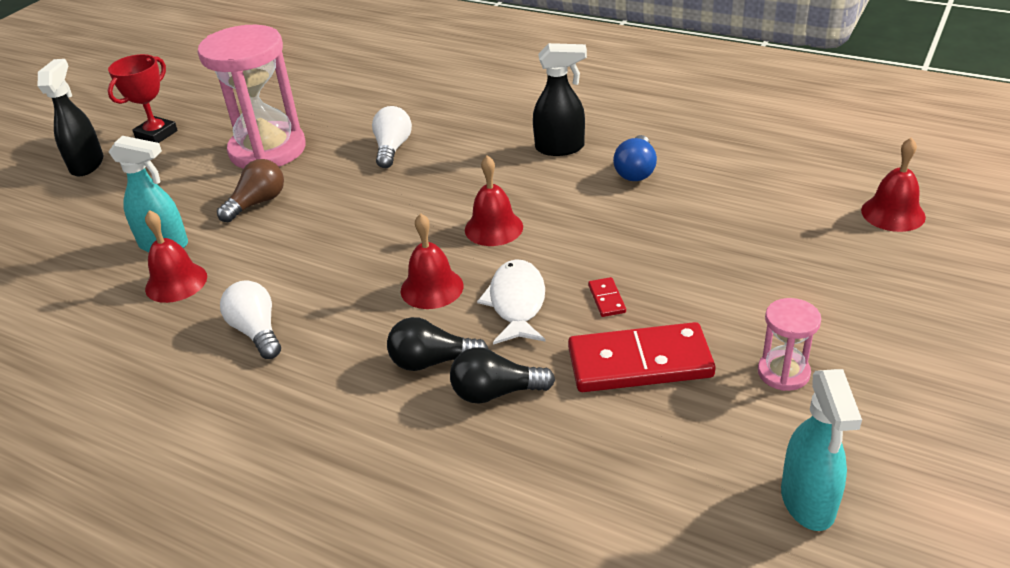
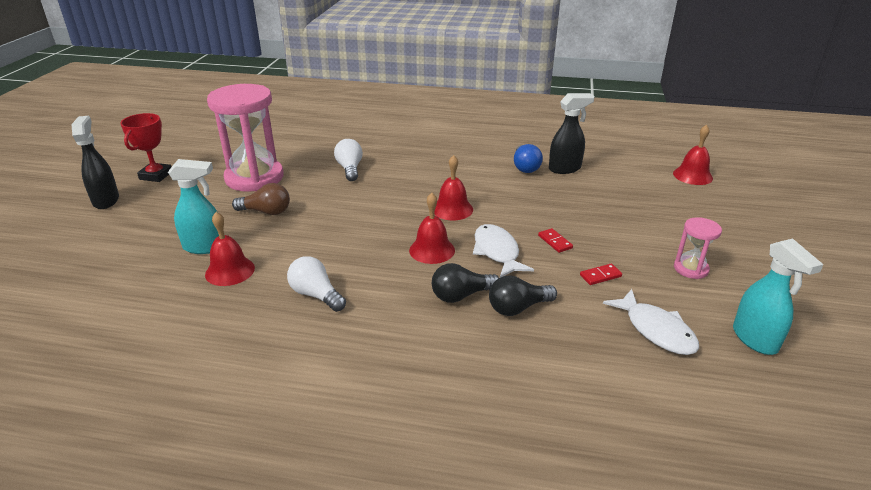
camera: 20 degrees left, 5 degrees down
(257, 203) = (266, 212): brown light bulb -> brown light bulb turned 75 degrees clockwise
(560, 148) = (467, 159): black spray bottle -> black spray bottle (565, 169)
(639, 362) = (600, 276): red domino -> red domino, size x0.41
(668, 460) = (656, 330): none -> white fish

